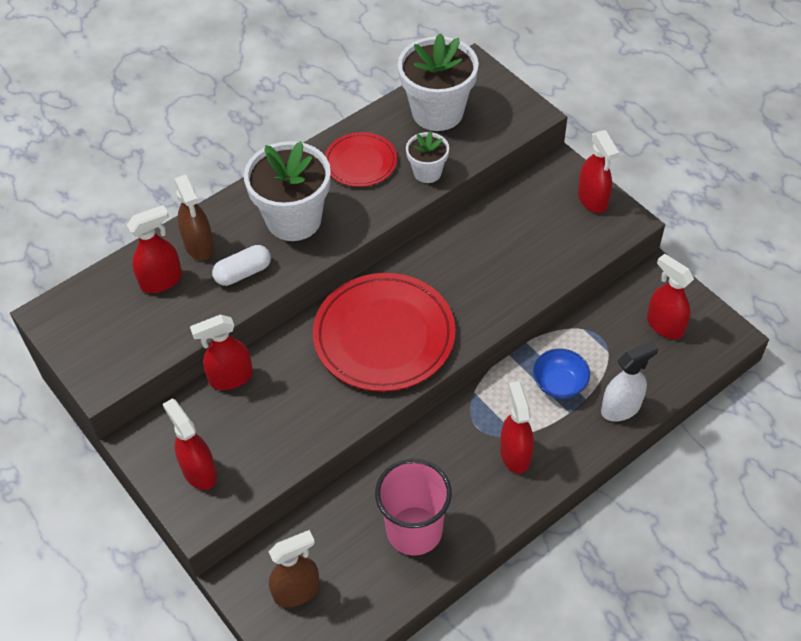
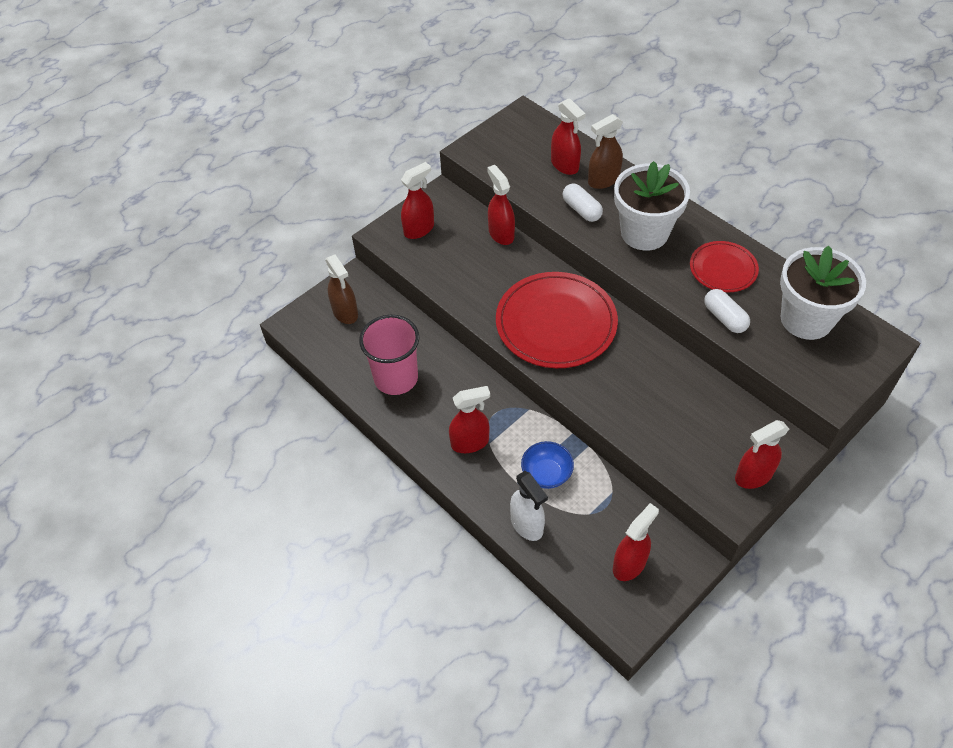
camera: 85 degrees right, 0 degrees up
(427, 172) = (724, 318): white flower pot -> white capsule

